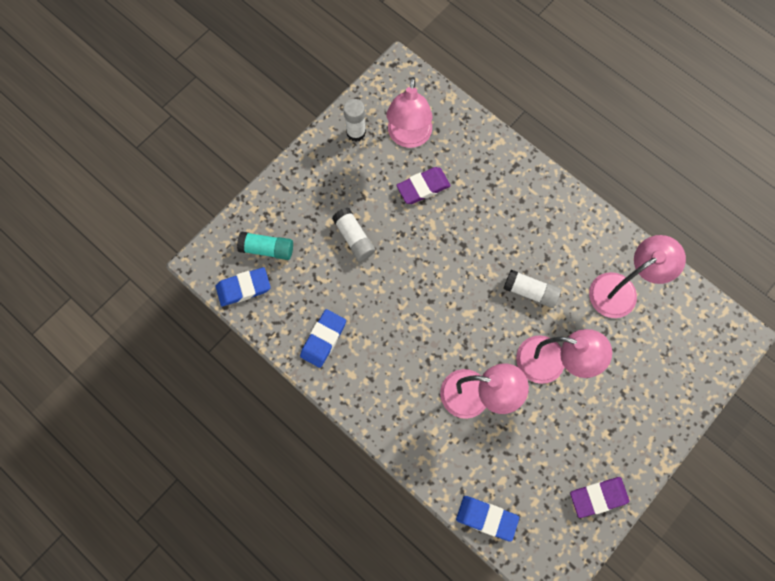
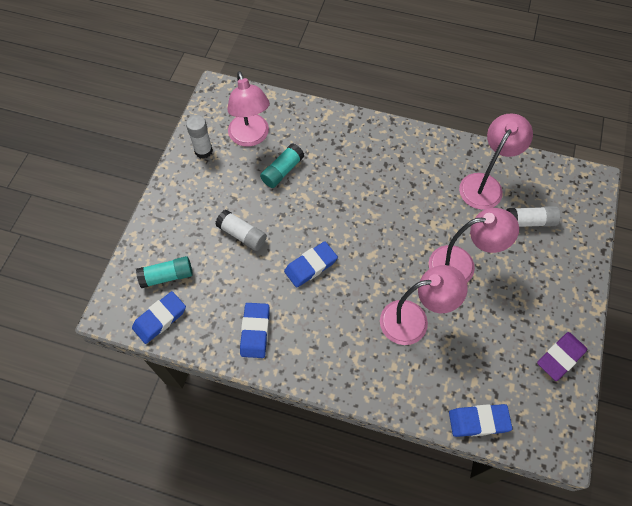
camera: 25 degrees left, 10 degrees down
(404, 298) = (311, 266): none -> blue eraser
(423, 187) = (282, 171): purple eraser -> turquoise glue stick
(530, 291) = (414, 216): white glue stick -> white glue stick (529, 221)

